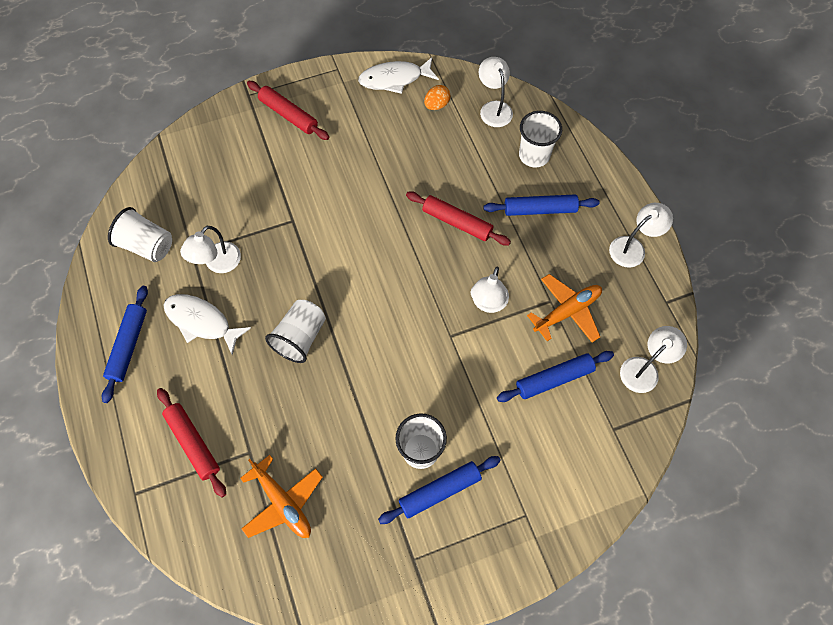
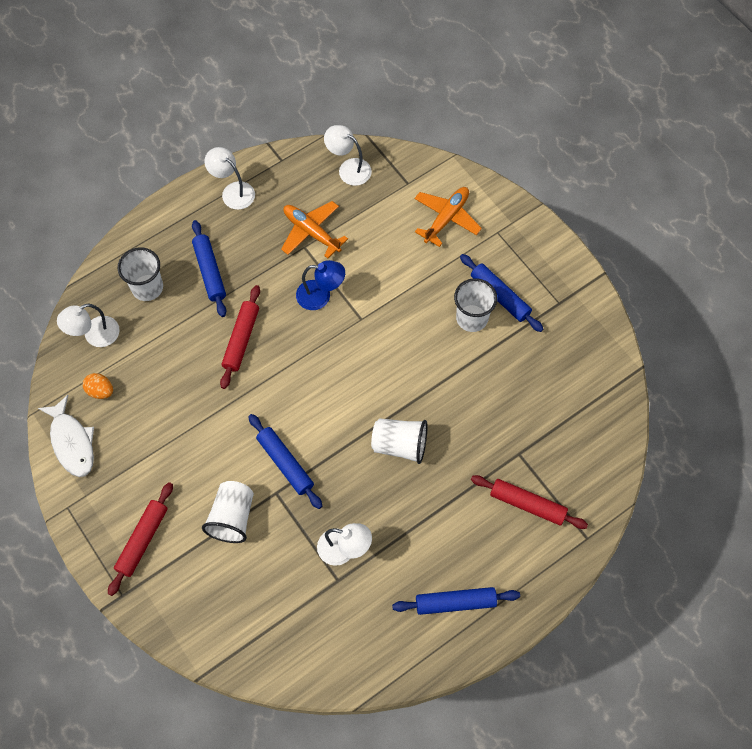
camera: 105 degrees left, 0 degrees up
(147, 245) = (342, 630): white cup -> white cup (232, 517)
(193, 443) = (527, 504): red rolling pin -> red rolling pin turned 75 degrees clockwise
(202, 322) = (410, 541): white fish -> none
(283, 502) = (551, 412): orange plane -> orange plane (446, 218)
(487, 303) = (321, 296): white lamp -> blue lamp
(554, 379) = (377, 232): blue rolling pin -> blue rolling pin (285, 463)

